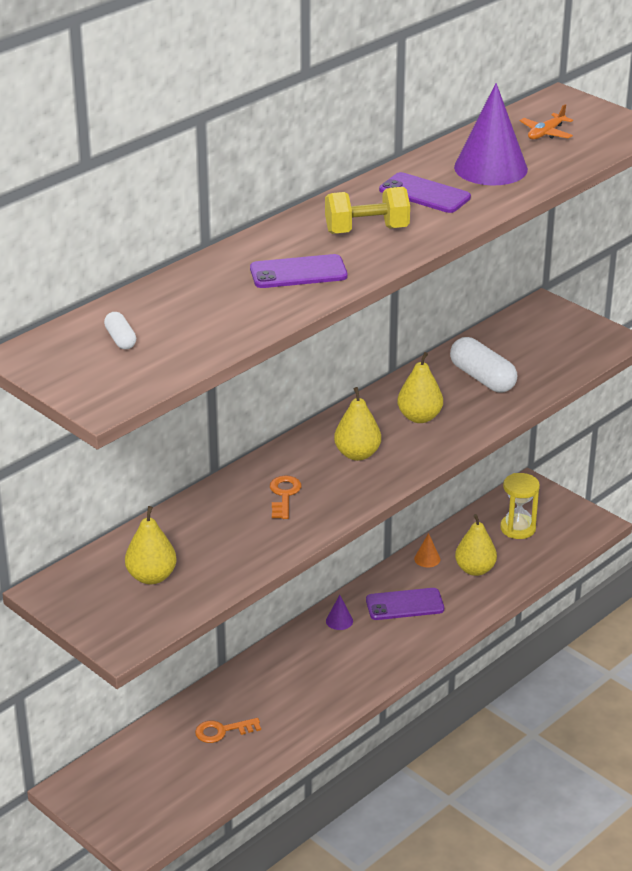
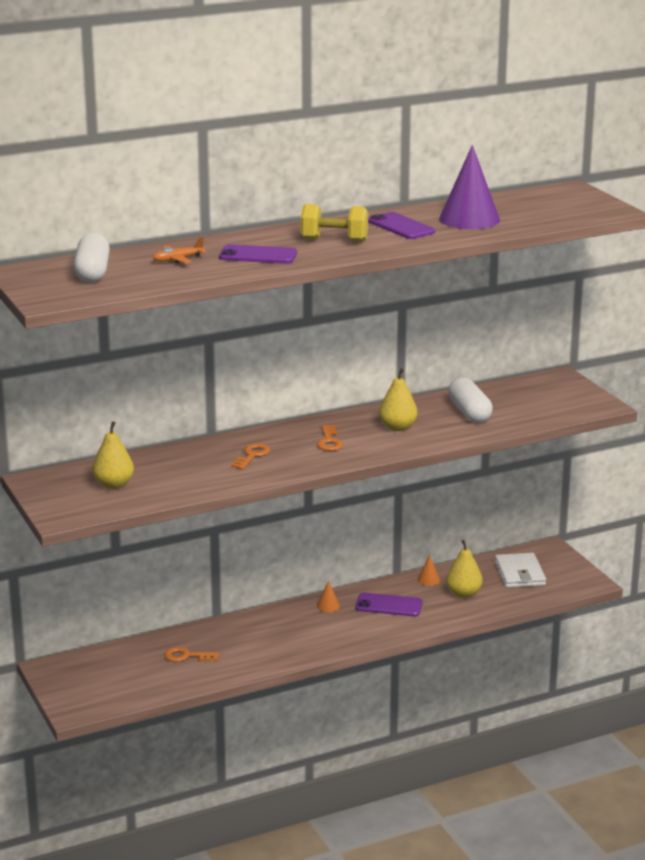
camera: 20 degrees right, 10 degrees down
(120, 339) = (92, 272): white capsule -> white capsule, size x1.94
(339, 621) = (328, 606): purple cone -> orange cone
(357, 454) = (329, 441): yellow pear -> orange key
(518, 528) = (520, 574): yellow hourglass -> white wallet
(546, 133) = (536, 206): orange plane -> orange plane (178, 259)

